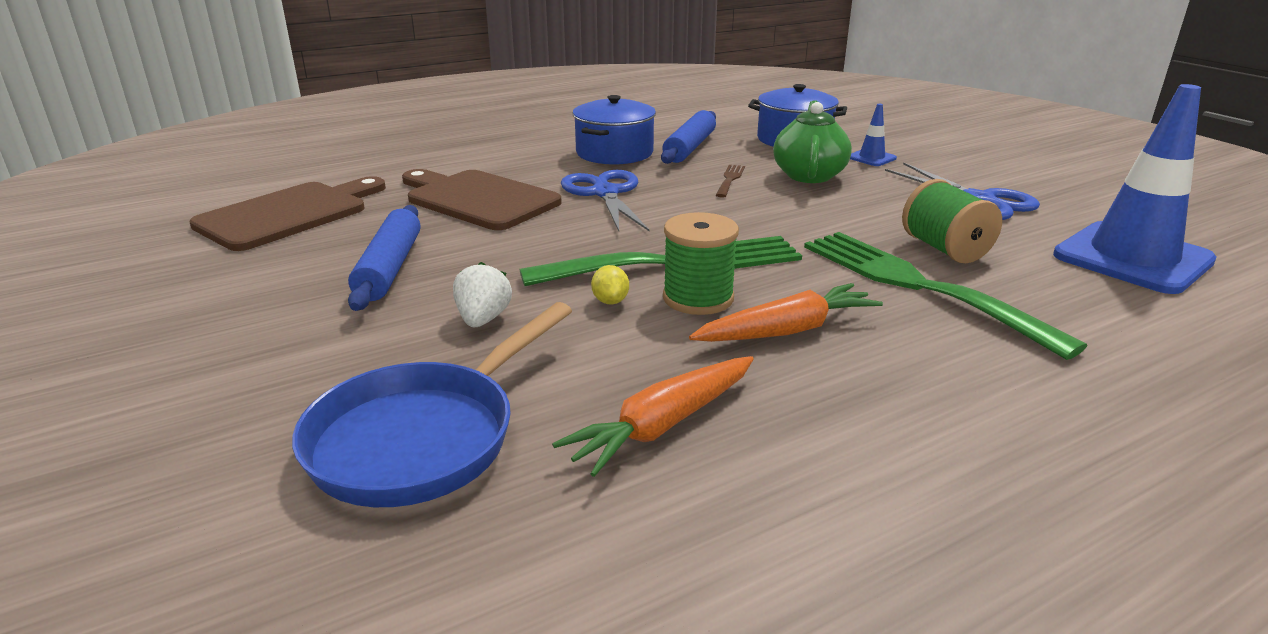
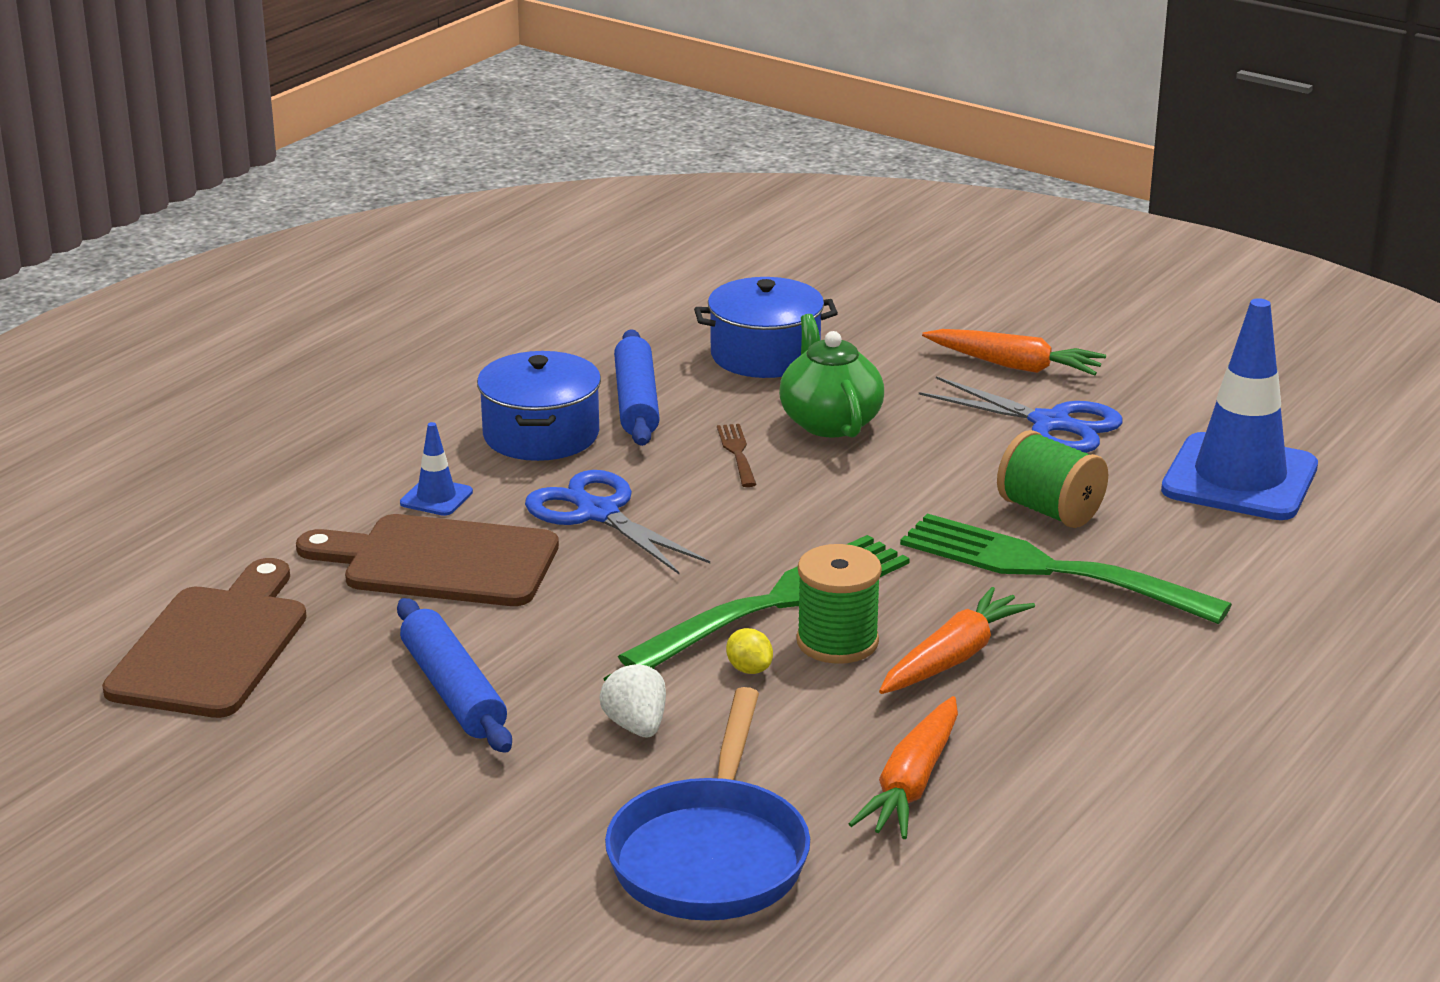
camera: 25 degrees left, 0 degrees up
(871, 158) = (888, 372): blue traffic cone -> blue traffic cone (436, 498)
(969, 168) = (1015, 366): none -> orange carrot

